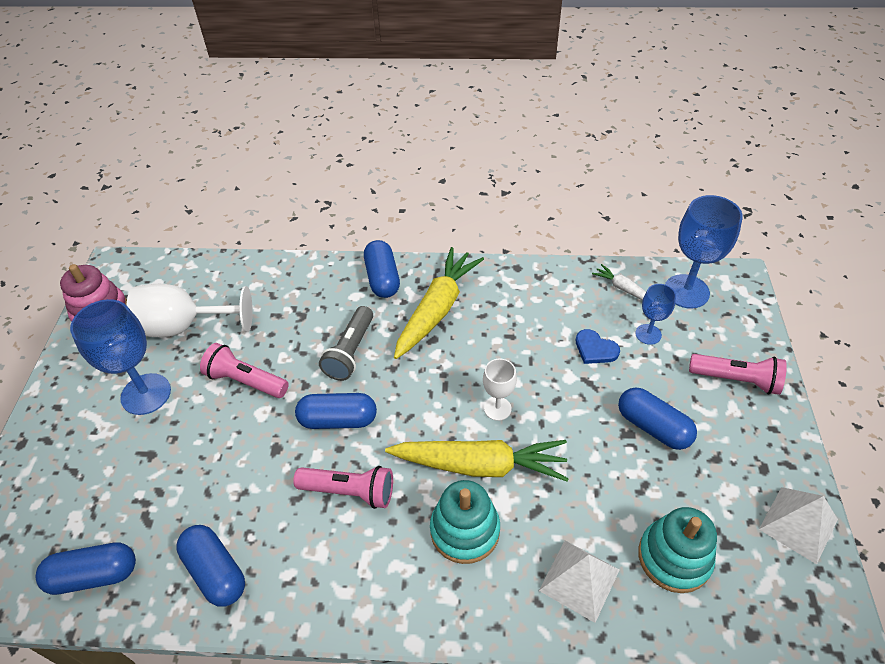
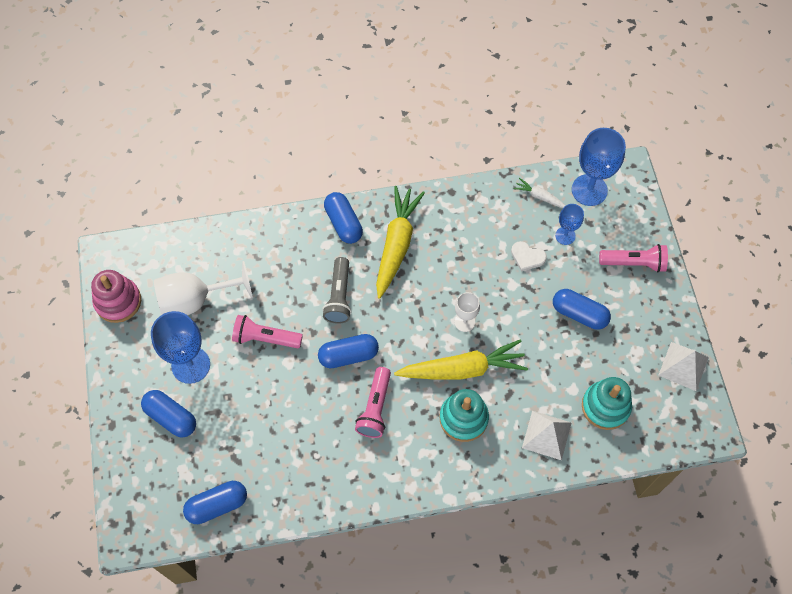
camera: 15 degrees left, 15 degrees up
(216, 571) = (301, 484): blue capsule -> blue capsule (171, 417)
(350, 491) = (375, 408): pink flashlight -> pink flashlight turned 105 degrees clockwise
(595, 349) = (527, 257): blue heart -> white heart

